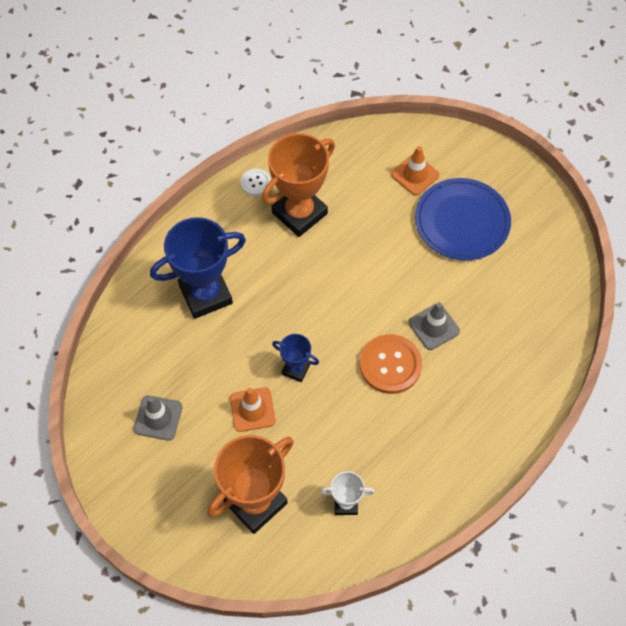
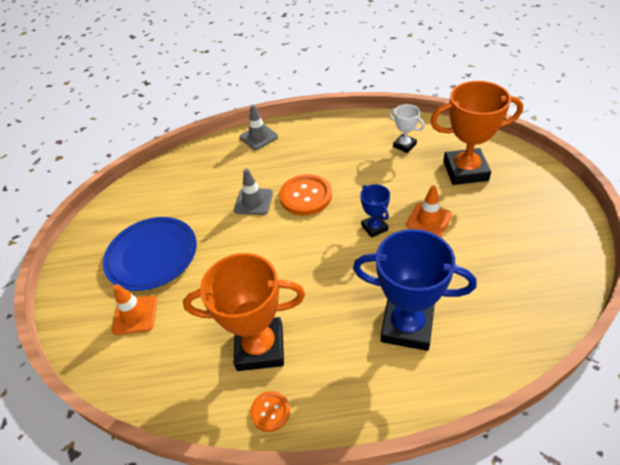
camera: 135 degrees left, 15 degrees down
(158, 418) = (512, 252): grey traffic cone -> grey traffic cone (258, 137)
(255, 183) = (270, 412): white button -> orange button

